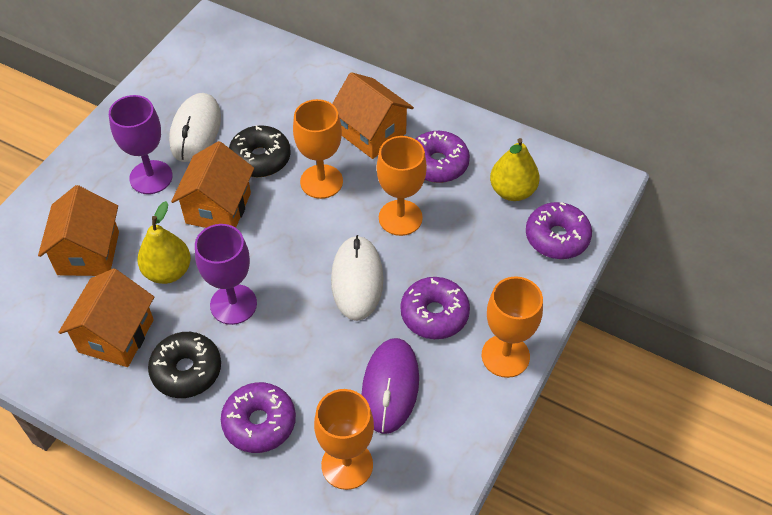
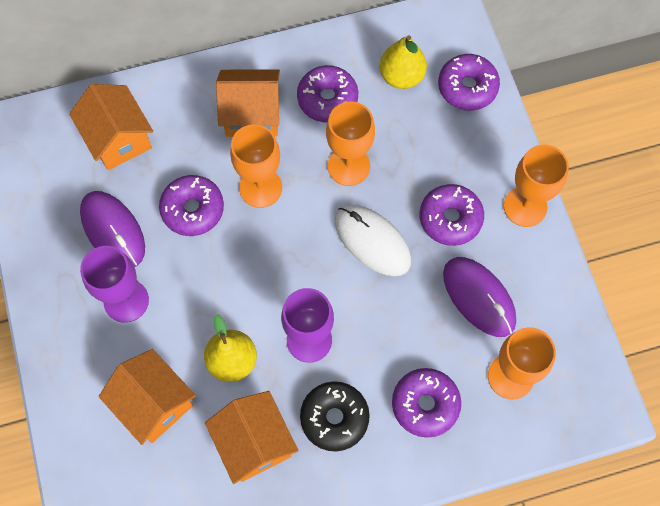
camera: 45 degrees left, 15 degrees up
(195, 130) = (113, 230): white mouse -> purple mouse
(218, 208) = (209, 278): orange house -> orange house (118, 139)
(260, 158) = (193, 209): black donut -> purple donut

